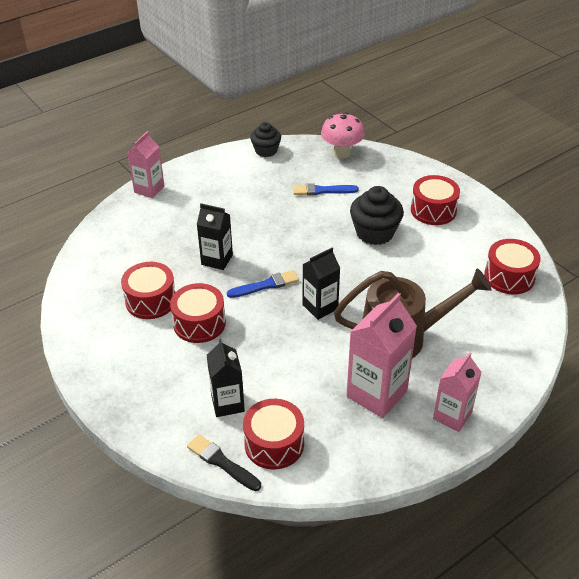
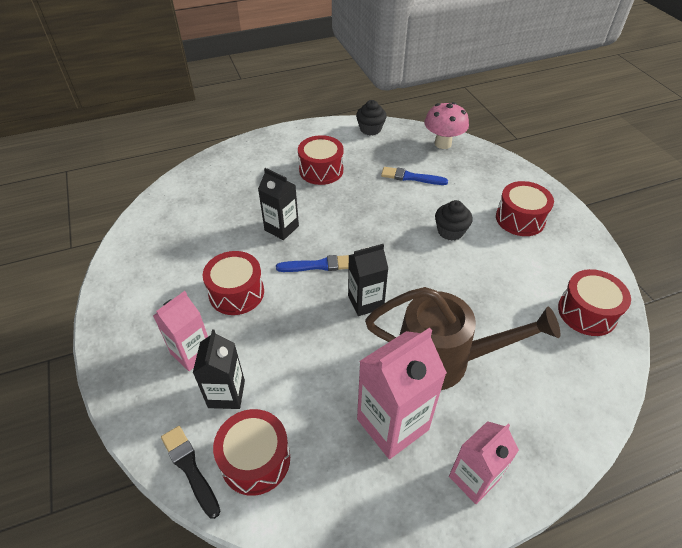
camera: 15 degrees right, 5 degrees up
(149, 189) = (248, 147): pink carton -> pink carton (192, 353)
(151, 300) = (201, 258): red drum -> red drum (321, 170)
(375, 233) = (450, 231): black cupcake -> black cupcake, size x0.66

